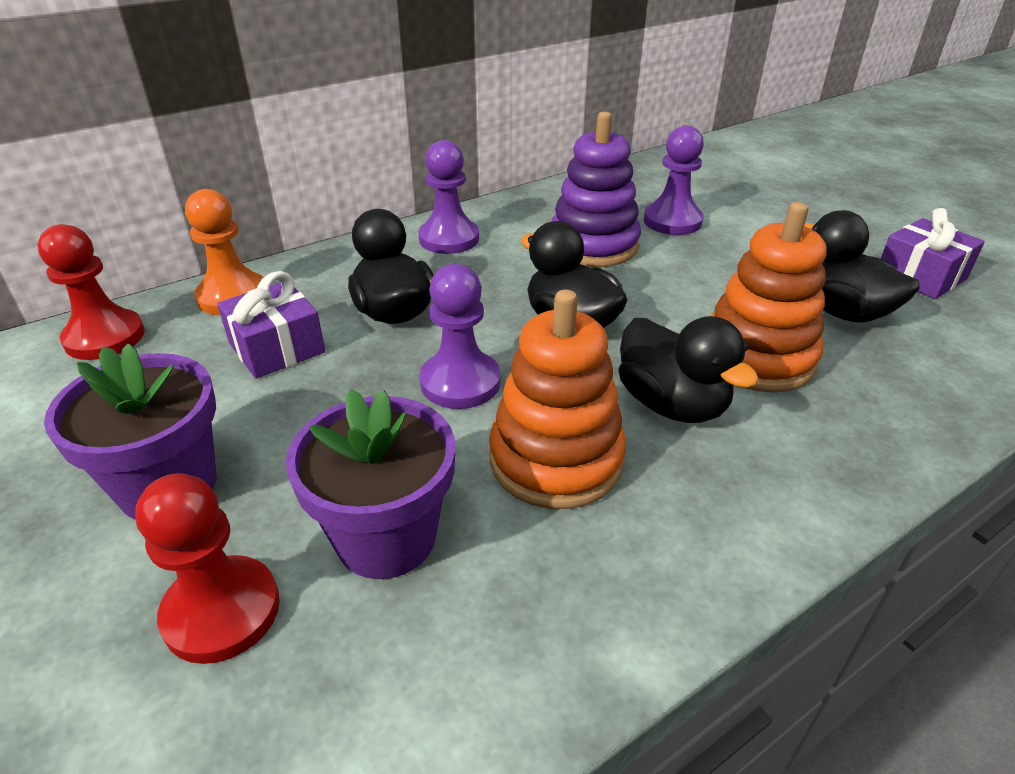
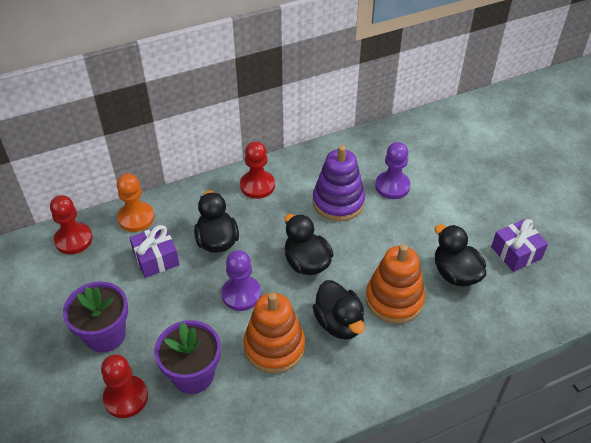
camera: 10 degrees right, 10 degrees up
(449, 239) = (257, 185): purple pawn -> red pawn

